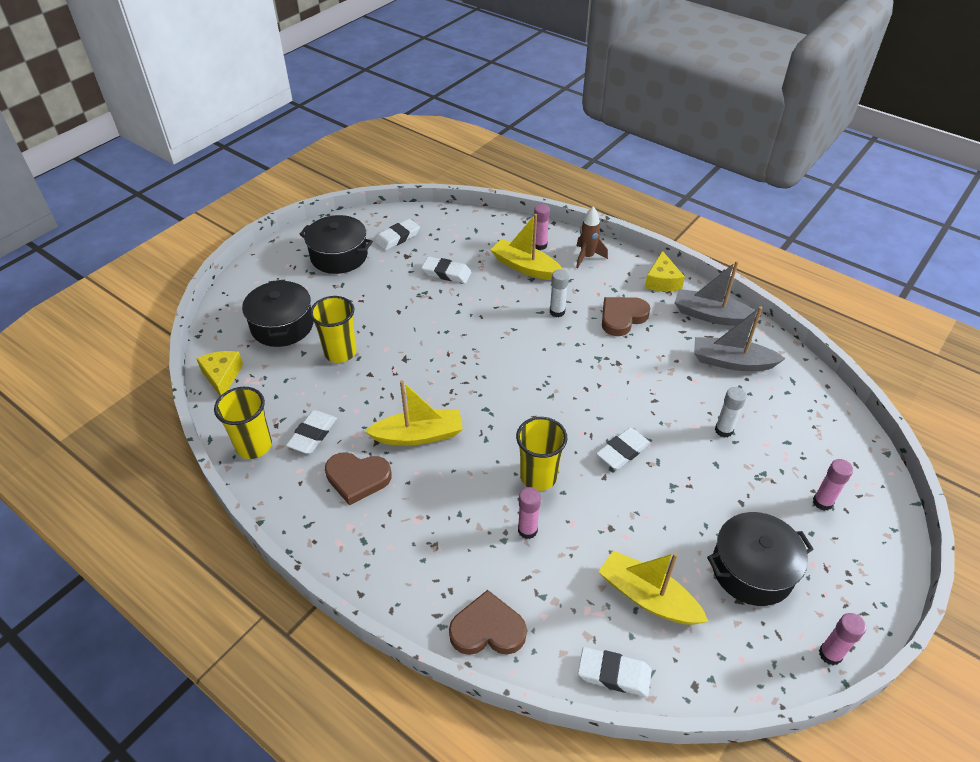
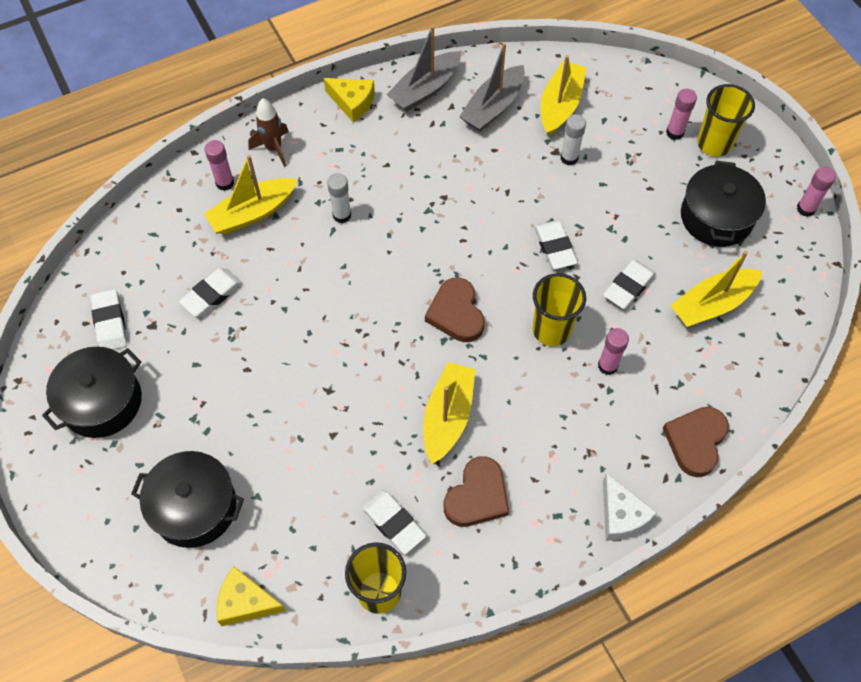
camera: 65 degrees left, 15 degrees up
(340, 352) = (280, 455): yellow cup -> yellow cup (714, 144)
(383, 590) = (621, 515): none -> white cheese
(614, 674) = (770, 363): white eraser -> white eraser (628, 286)
(622, 317) = (384, 163): brown heart -> brown heart (456, 313)
(774, 405) = (560, 105): none -> yellow boat

